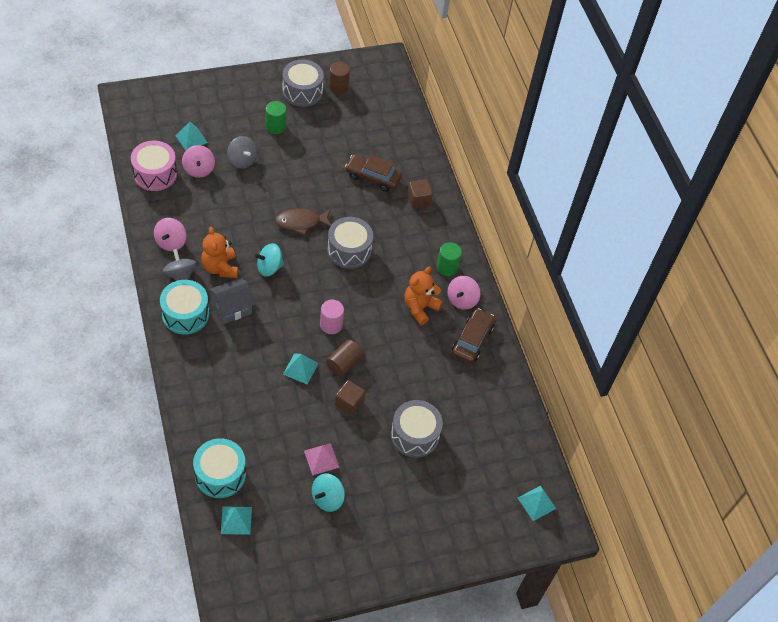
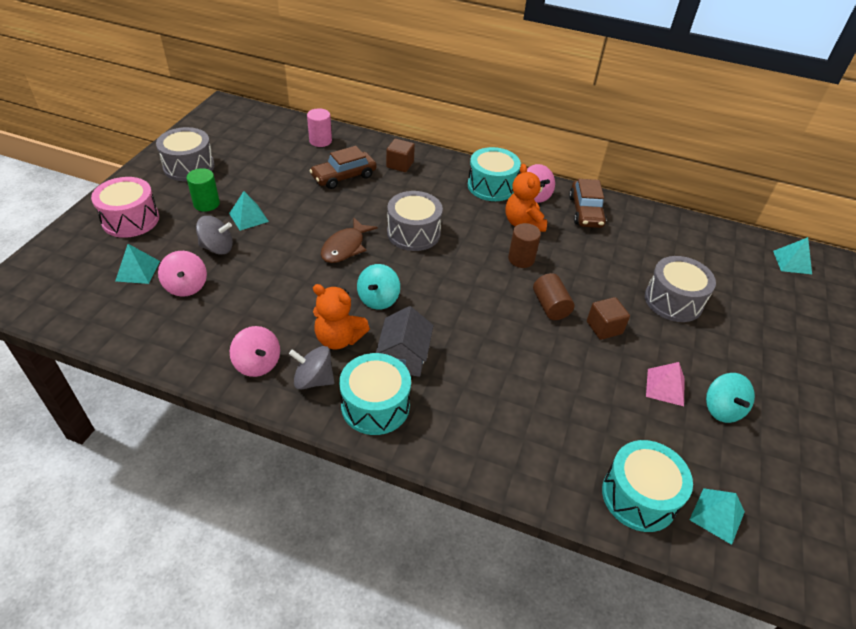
camera: 50 degrees left, 10 degrees down
(155, 174) = (145, 326): pink drum -> pink drum (130, 220)
(199, 169) = (186, 286): pink spinning top -> pink spinning top turned 45 degrees clockwise
(300, 368) = (533, 343): turquoise pyramid -> turquoise pyramid (248, 217)
(331, 325) = (494, 291): pink cylinder -> pink cylinder (320, 141)
(338, 87) = (215, 144): brown cylinder -> brown cylinder (521, 259)
(447, 267) = (491, 186): green cylinder -> turquoise drum
(472, 340) = (585, 211): brown car -> brown car turned 150 degrees counterclockwise

